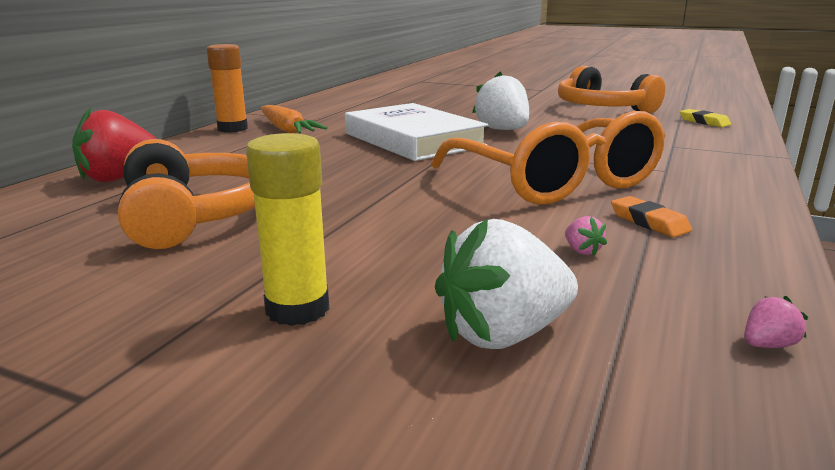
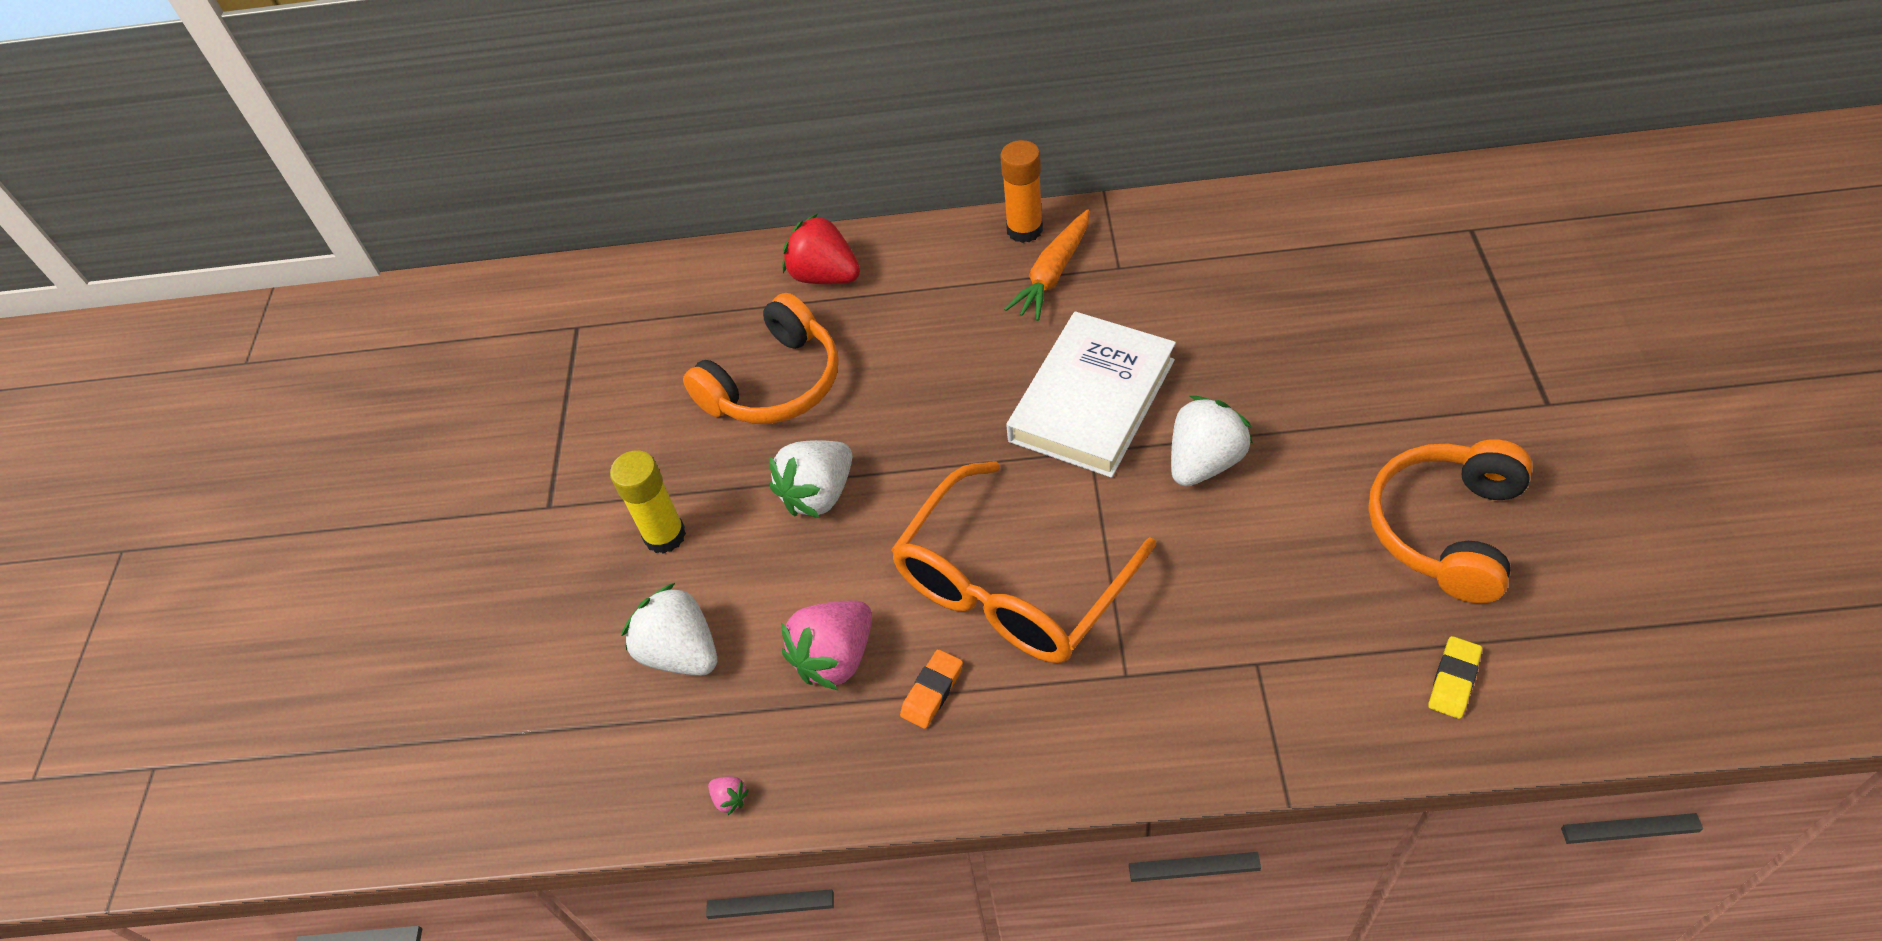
camera: 70 degrees right, 30 degrees up
(367, 222) = (818, 494): none -> white strawberry
(582, 251) = (835, 658): pink strawberry -> pink strawberry, size x2.47

